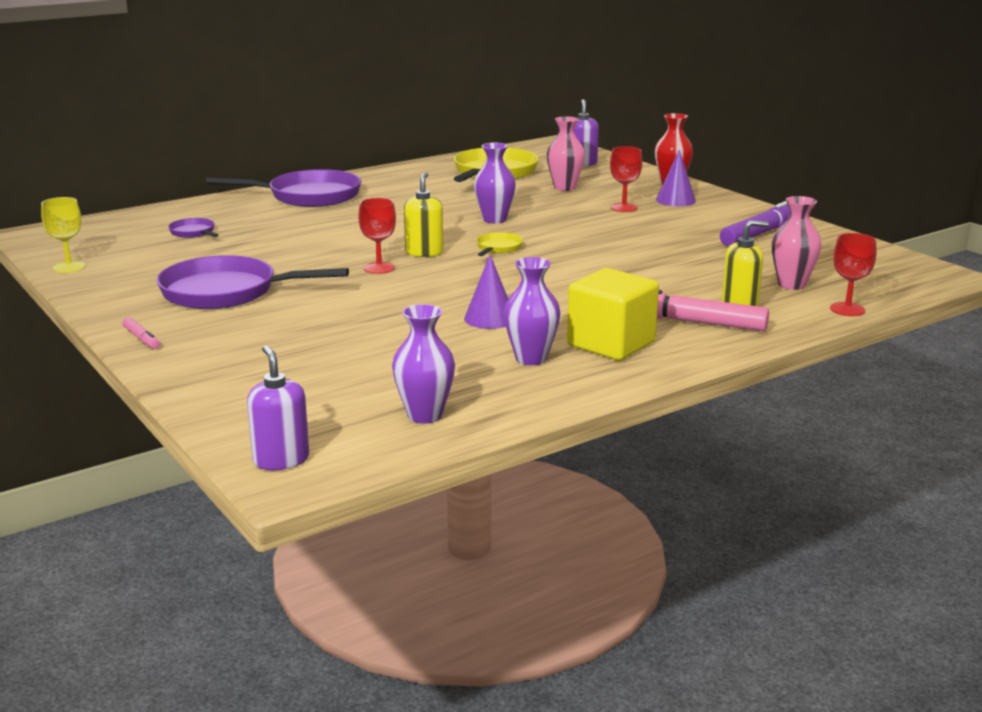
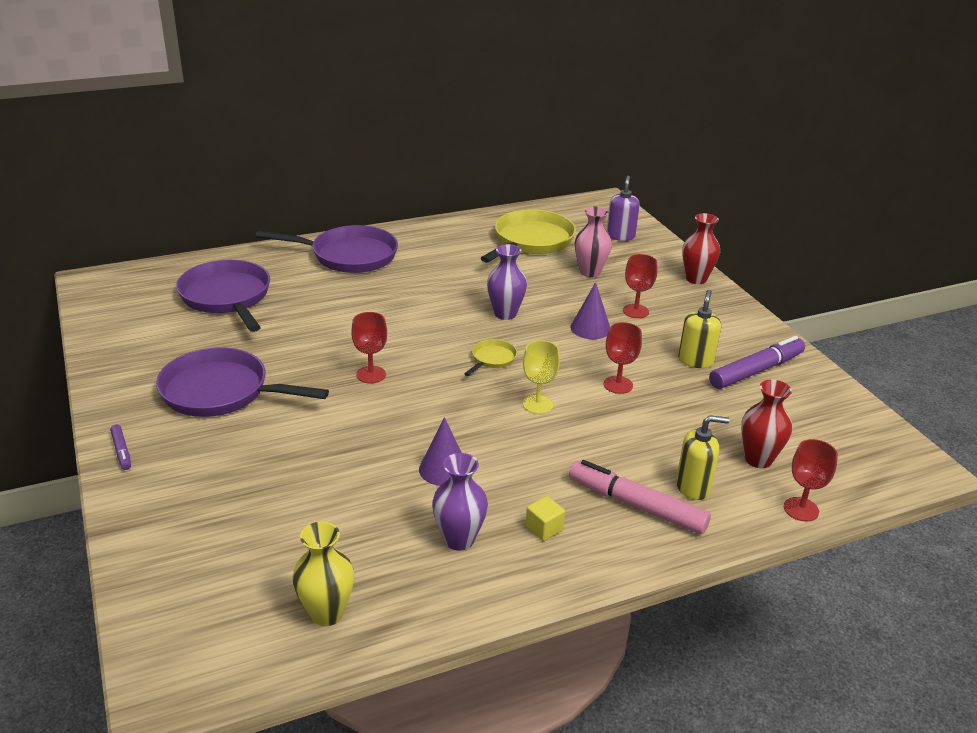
camera: 10 degrees right, 10 degrees up
(69, 267) = (101, 334): yellow goblet -> yellow goblet (538, 404)
(141, 339) = (121, 451): pink marker -> purple marker
(193, 232) = (227, 297): purple pan -> purple pan, size x2.19
(281, 460) = (171, 660): purple soap dispenser -> none
(424, 252) = (421, 356): yellow soap dispenser -> yellow soap dispenser (695, 360)
(424, 415) = (326, 613): purple vase -> yellow vase
(611, 344) = (544, 528): yellow cube -> yellow cube, size x0.43
(632, 253) = (618, 385): none -> red goblet
(675, 200) = (690, 306): purple cone -> purple cone (590, 328)
(791, 285) = (758, 459): pink vase -> red vase

